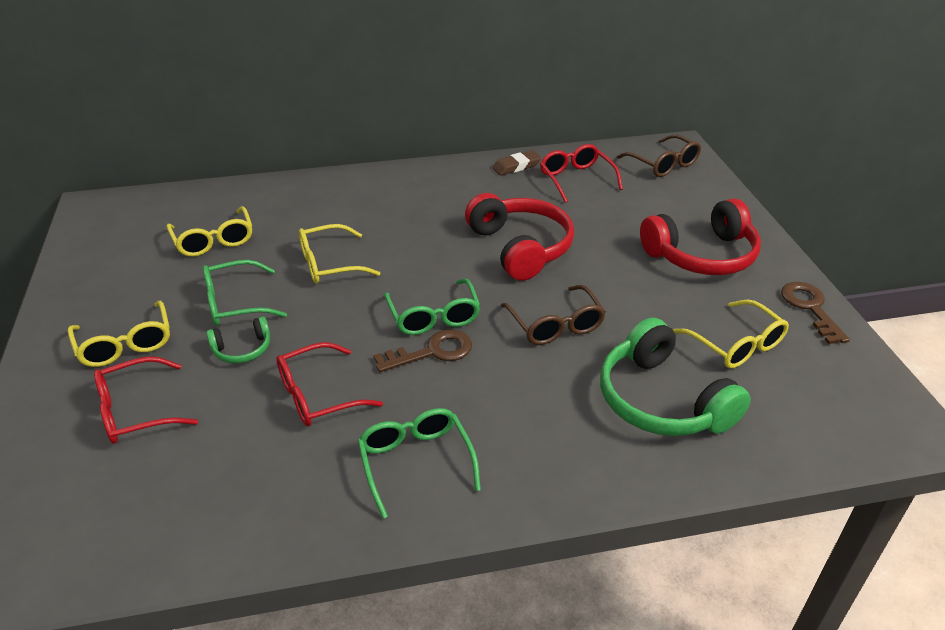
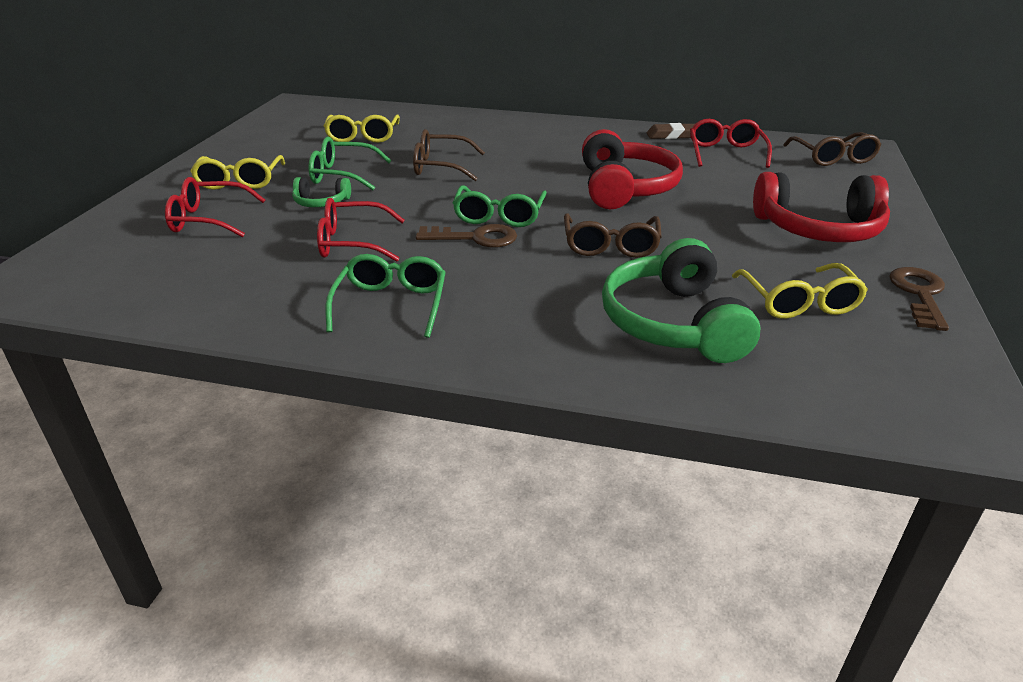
camera: 25 degrees right, 5 degrees down
(329, 264) = (440, 166): yellow glasses -> brown glasses

